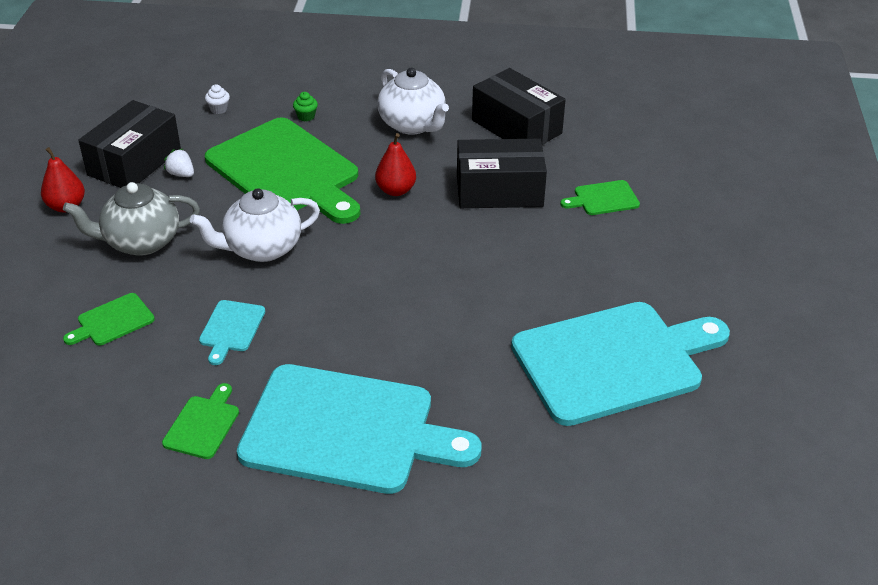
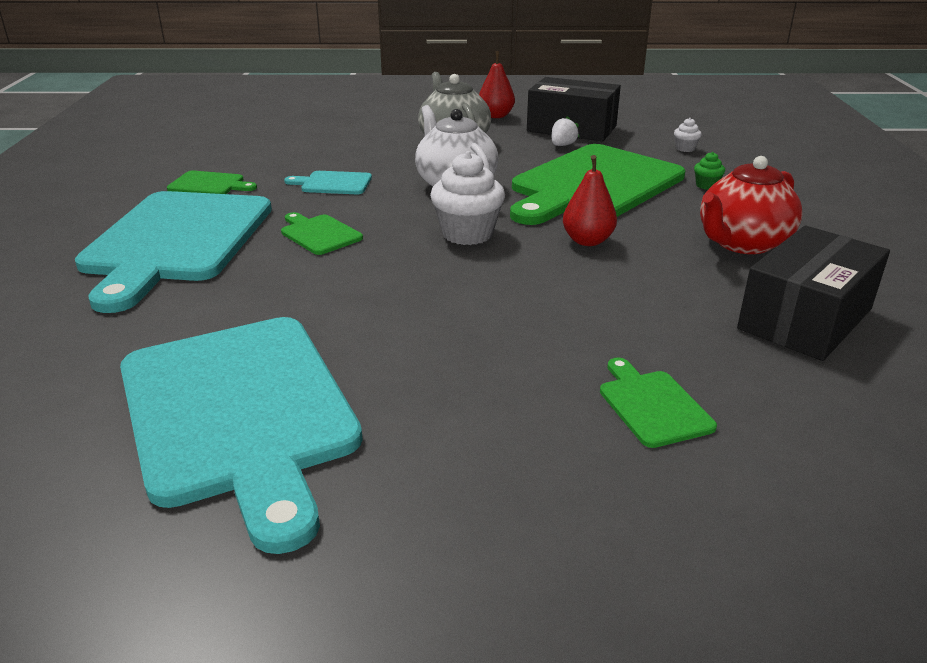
camera: 85 degrees right, 10 degrees down
(112, 321) = (346, 144): green cutting board -> green cutting board (319, 234)
(370, 249) = (467, 234): none -> white cupcake
(413, 124) = (742, 243): white teapot -> red teapot
(499, 191) = (623, 309): black box -> none

